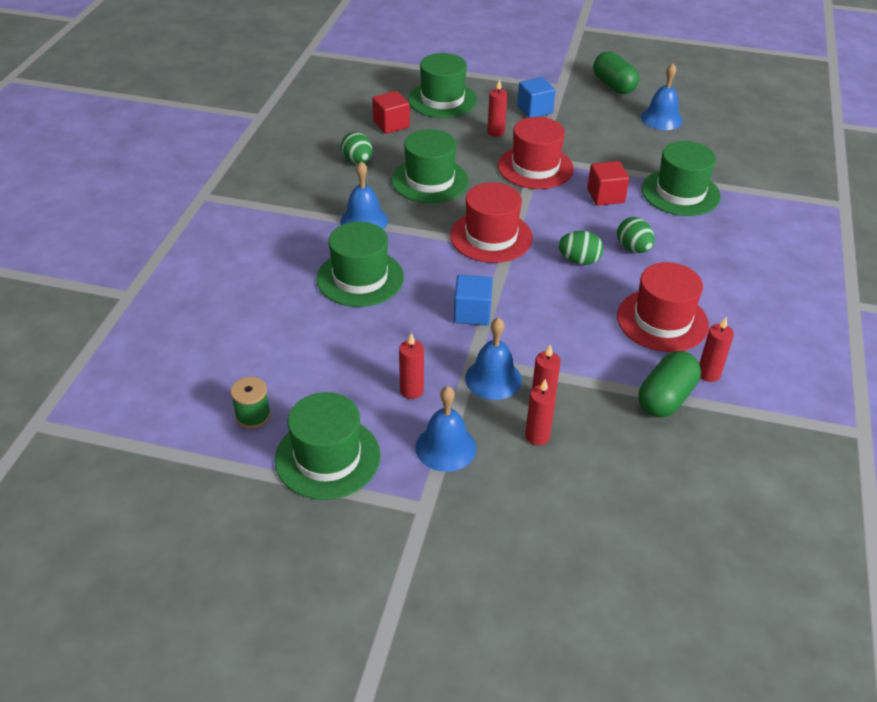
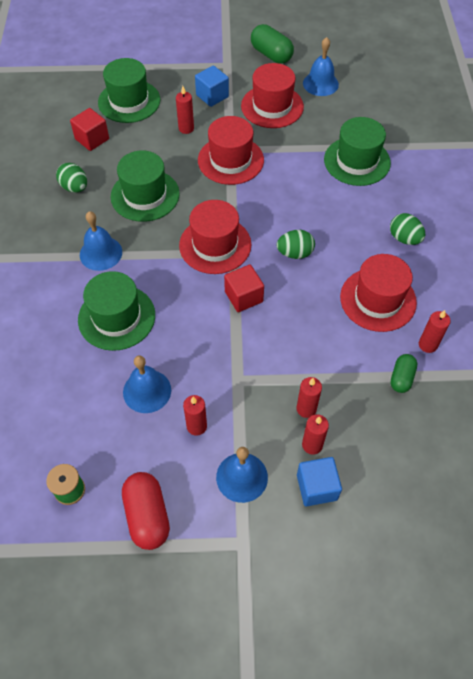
camera: 15 degrees left, 15 degrees up
(327, 457) = (147, 515): green hat -> red capsule
(472, 313) = (223, 331): blue cube -> blue cube (316, 487)
(493, 379) = (260, 395): blue bell -> blue bell (147, 391)
(599, 129) = (272, 106): none -> red hat
(605, 196) = (297, 178): red cube -> red cube (243, 297)
(633, 249) = (335, 230): green egg -> green egg (404, 238)
(666, 398) = (401, 378): green capsule -> green capsule, size x0.61

